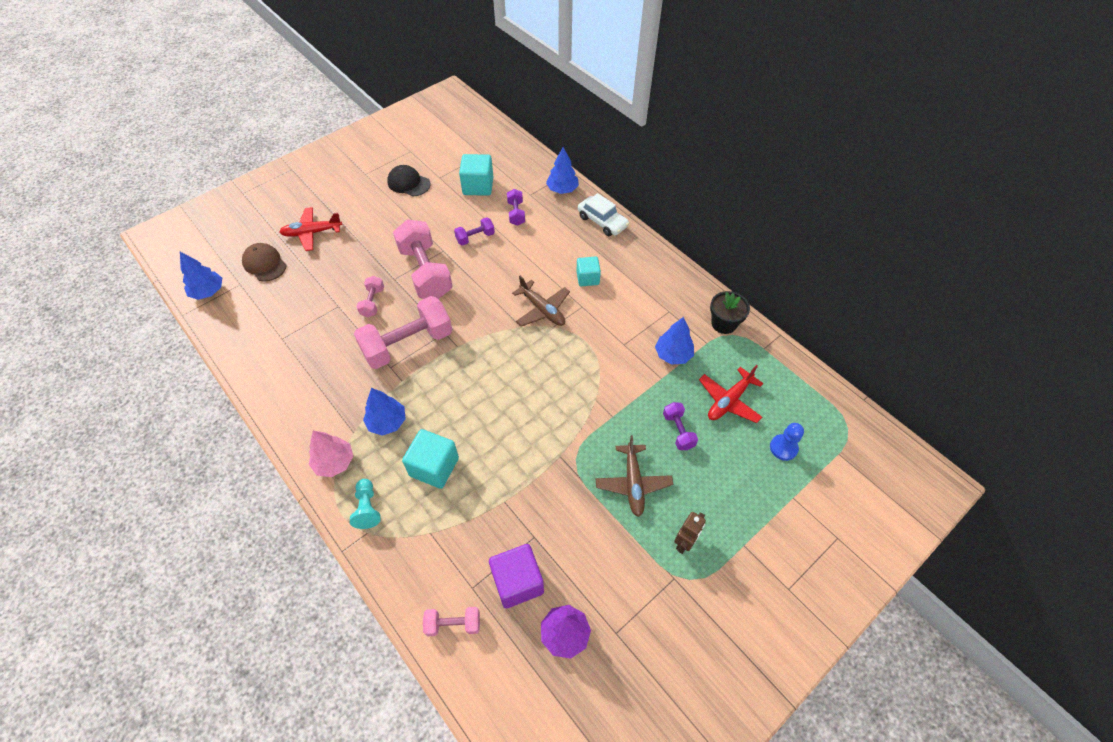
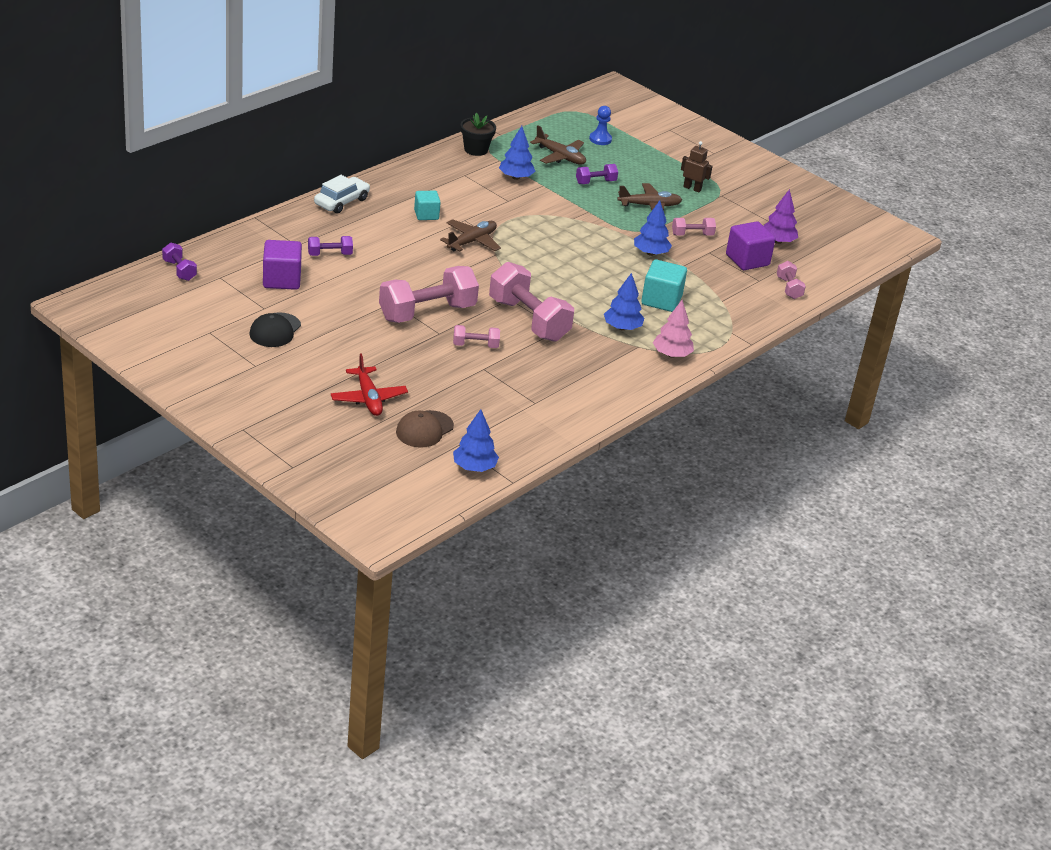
camera: 100 degrees left, 20 degrees down
(367, 508) = (710, 333): turquoise pawn -> none
(475, 237) = (370, 281): purple dumbbell -> purple dumbbell (179, 270)
(478, 186) = (281, 280): turquoise cube -> purple cube
(562, 189) = (288, 223): blue tree -> blue tree (650, 253)
(572, 523) = (692, 235): none -> pink dumbbell
(729, 401) = (560, 156): red plane -> brown plane

